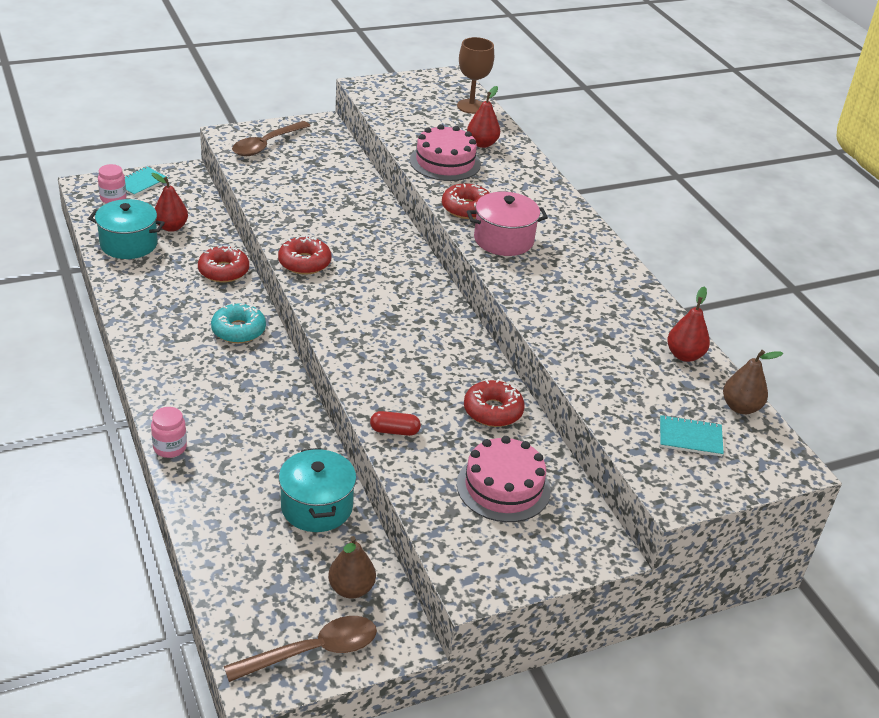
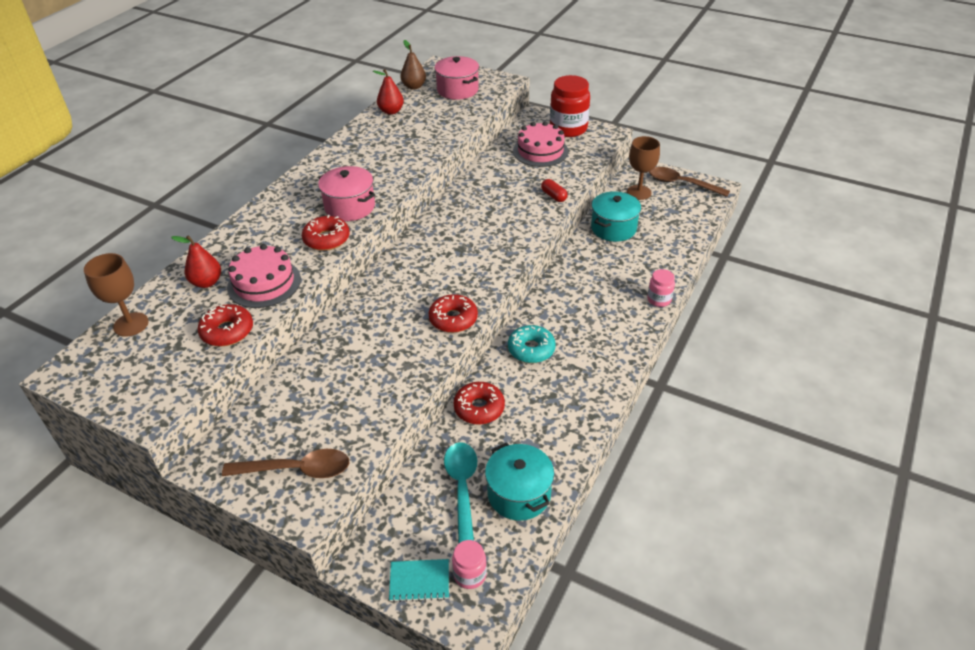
camera: 125 degrees left, 5 degrees up
(171, 227) = (462, 489): red pear -> turquoise spoon
(351, 589) = (639, 192): brown pear -> brown goblet
(493, 411) = (491, 177): red donut -> red donut (227, 331)
(531, 554) = (568, 128): none -> red jar
(690, 437) = (457, 90): turquoise notebook -> pink pot

